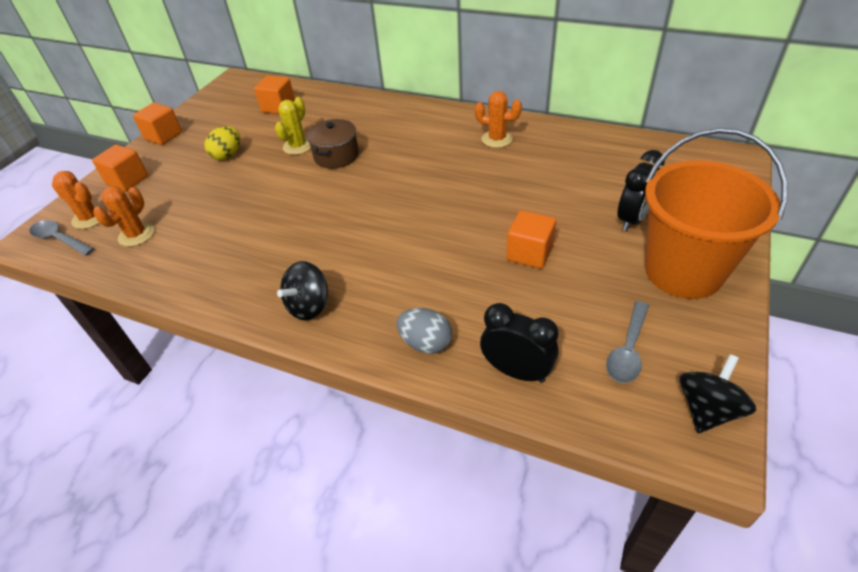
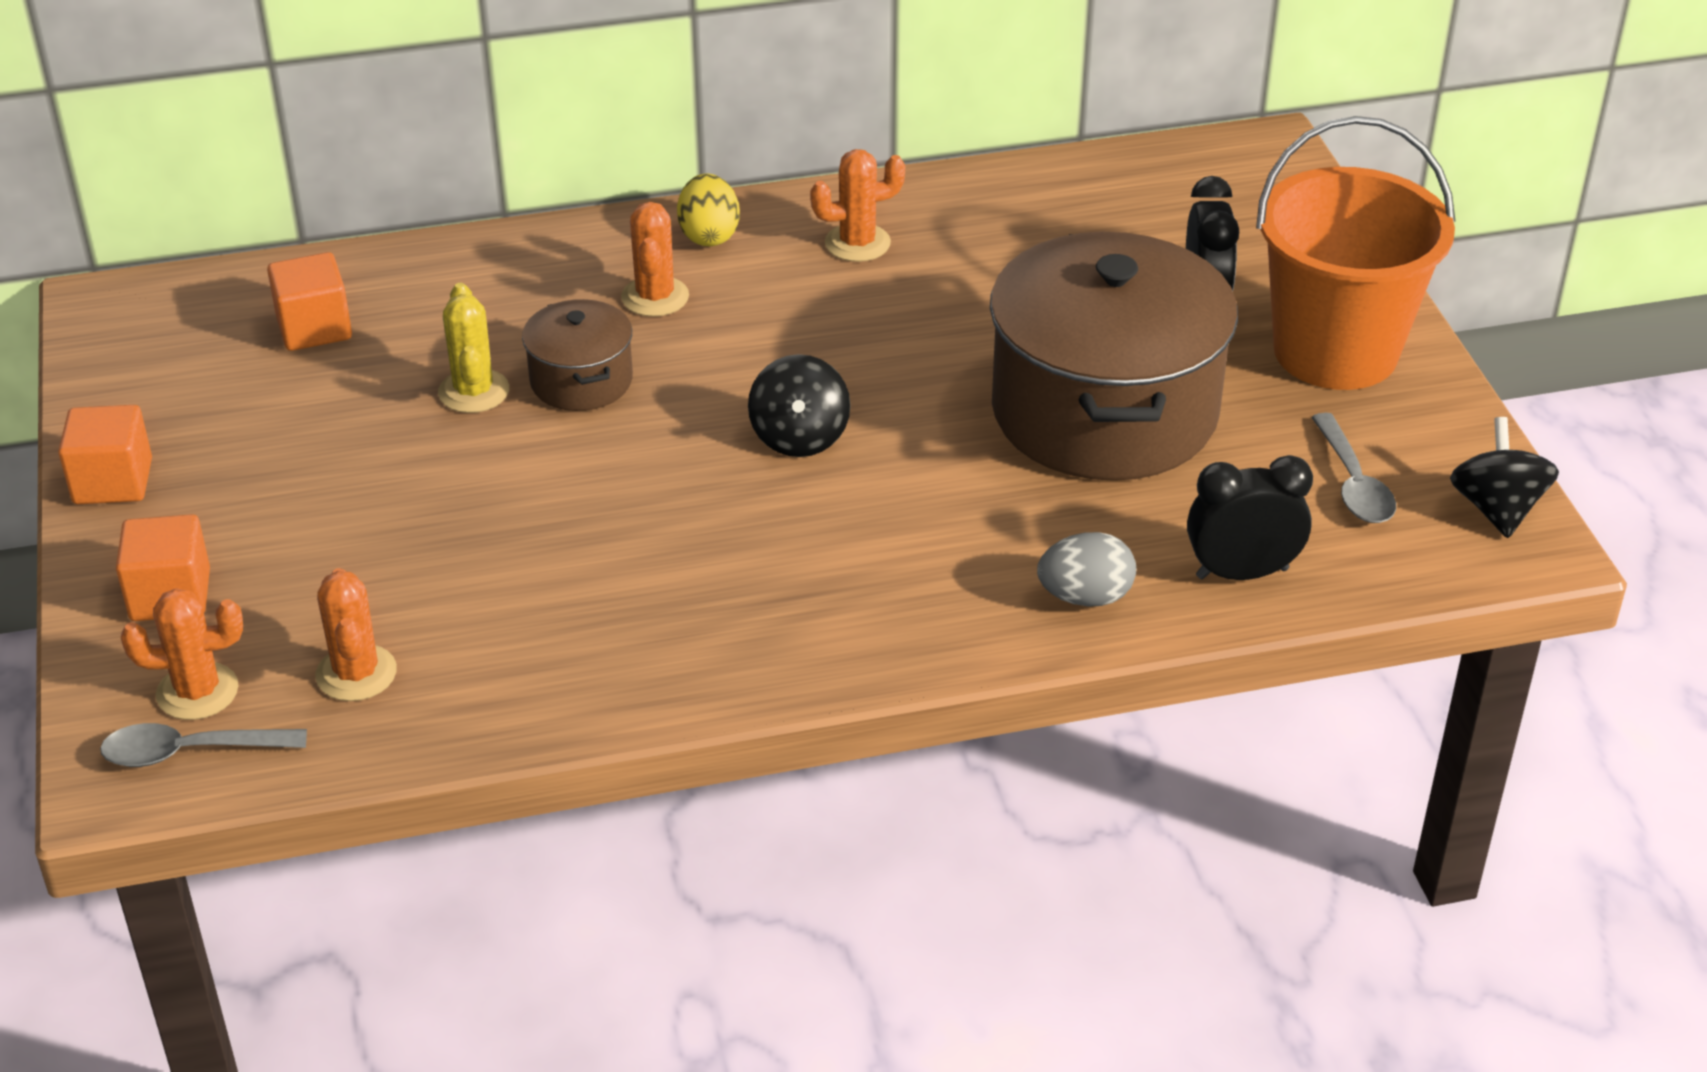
camera: 40 degrees left, 5 degrees down
(227, 155) = (338, 463): yellow egg -> yellow egg (709, 235)
(309, 306) = (849, 631): black spinning top -> black spinning top (799, 437)
(397, 134) = (655, 297): none -> orange cactus
(529, 253) = (1104, 412): orange cube -> brown pot

